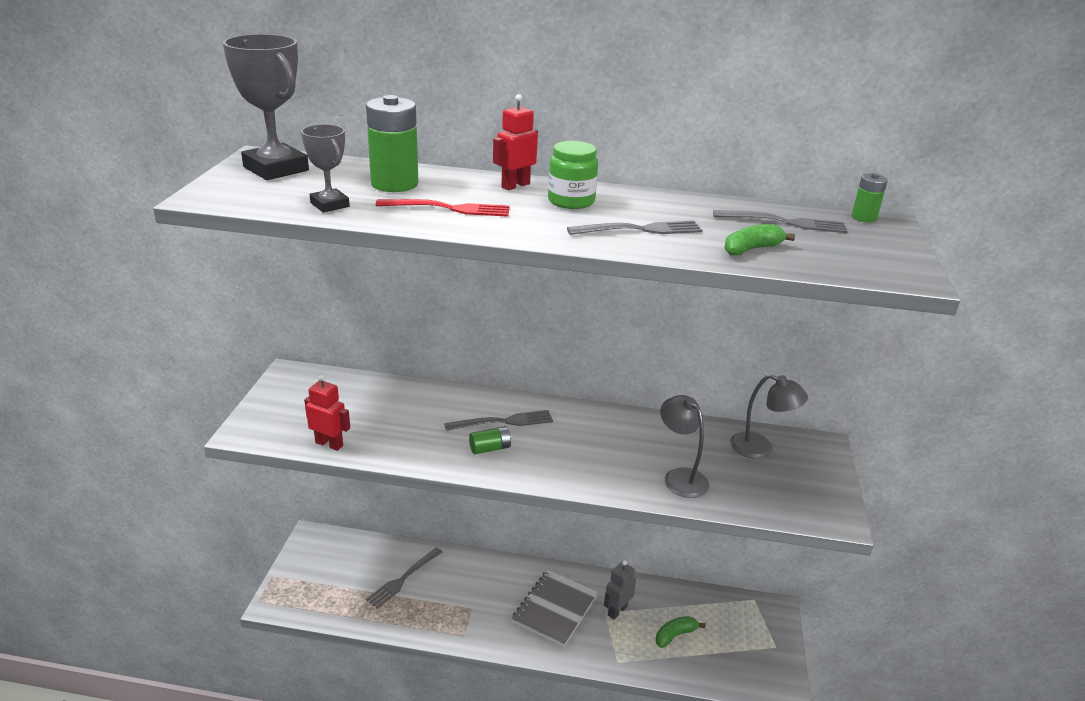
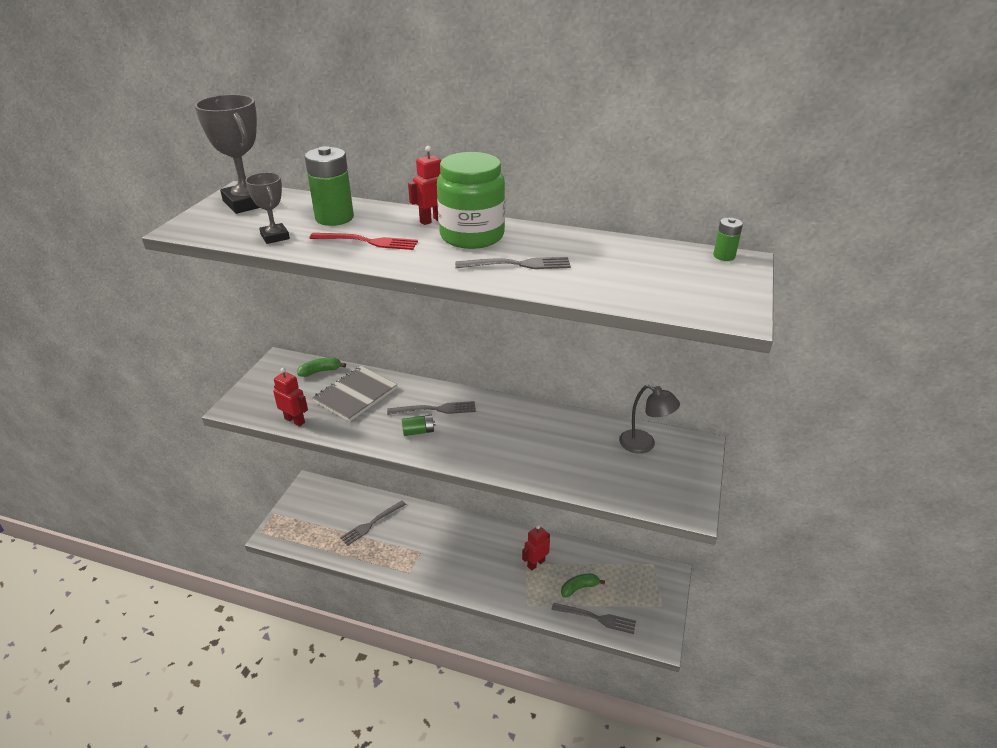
camera: 10 degrees right, 5 degrees up
(555, 609) = (486, 558): grey notebook -> grey notebook (355, 395)
(571, 201) = (472, 236): green jar -> green jar, size x1.64
(617, 610) = (536, 563): grey robot -> red robot
(680, 477) = (567, 465): grey lamp -> none
(751, 249) = (606, 285): green banana -> green banana (320, 371)
(785, 222) = (649, 259): grey fork -> grey fork (597, 618)

